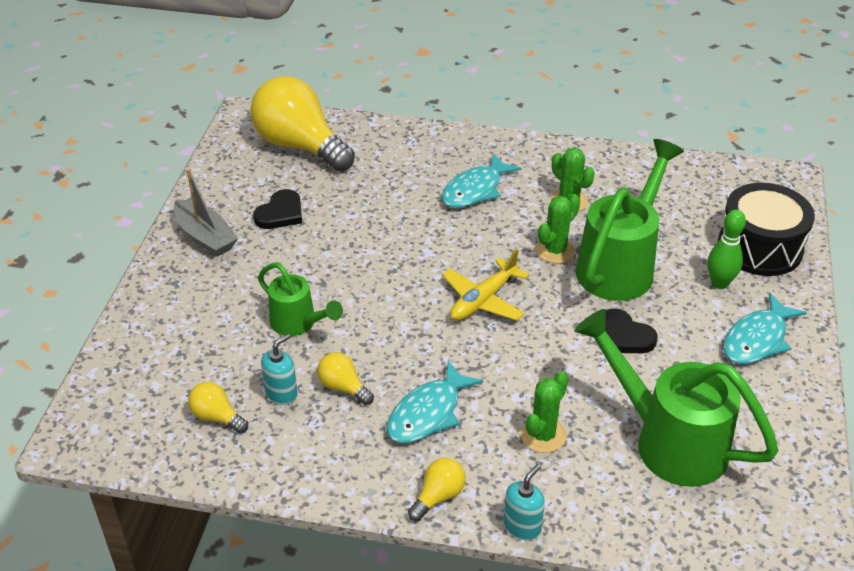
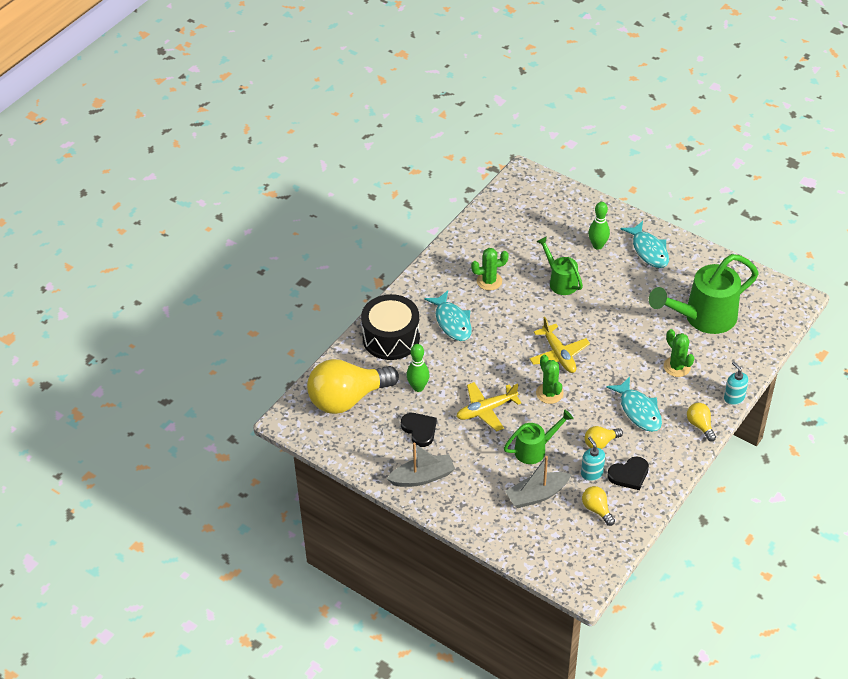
camera: 65 degrees left, 5 degrees up
(217, 417) = (597, 509): yellow light bulb -> yellow light bulb turned 90 degrees clockwise
(218, 347) = (537, 495): none -> grey boat
(343, 260) = (486, 410): none -> yellow plane
(349, 193) = (418, 387): none -> green bowling pin
(555, 250) = (532, 305): green cactus -> green cactus (549, 393)
(620, 265) = (560, 281): green watering can -> green watering can, size x0.56
(624, 336) = (619, 304): black heart -> black heart (629, 475)
(760, 247) = (577, 215): black drum -> black drum (391, 338)

